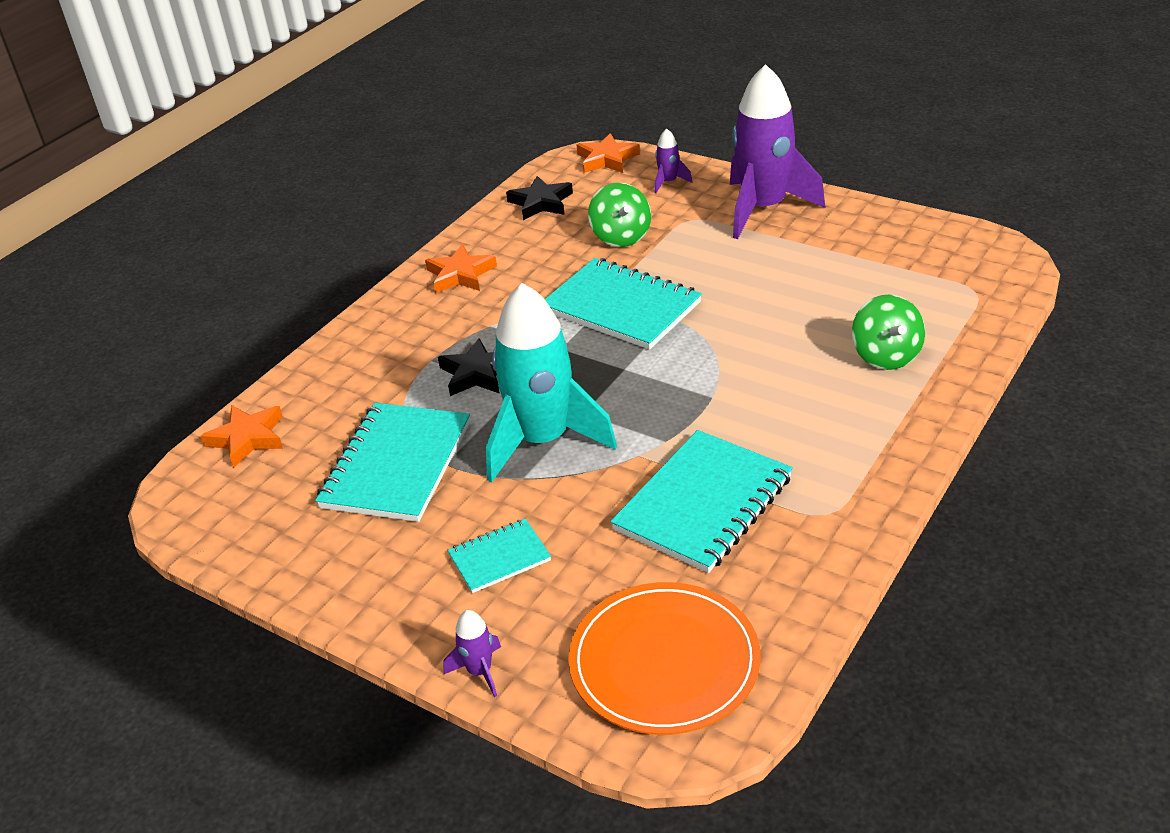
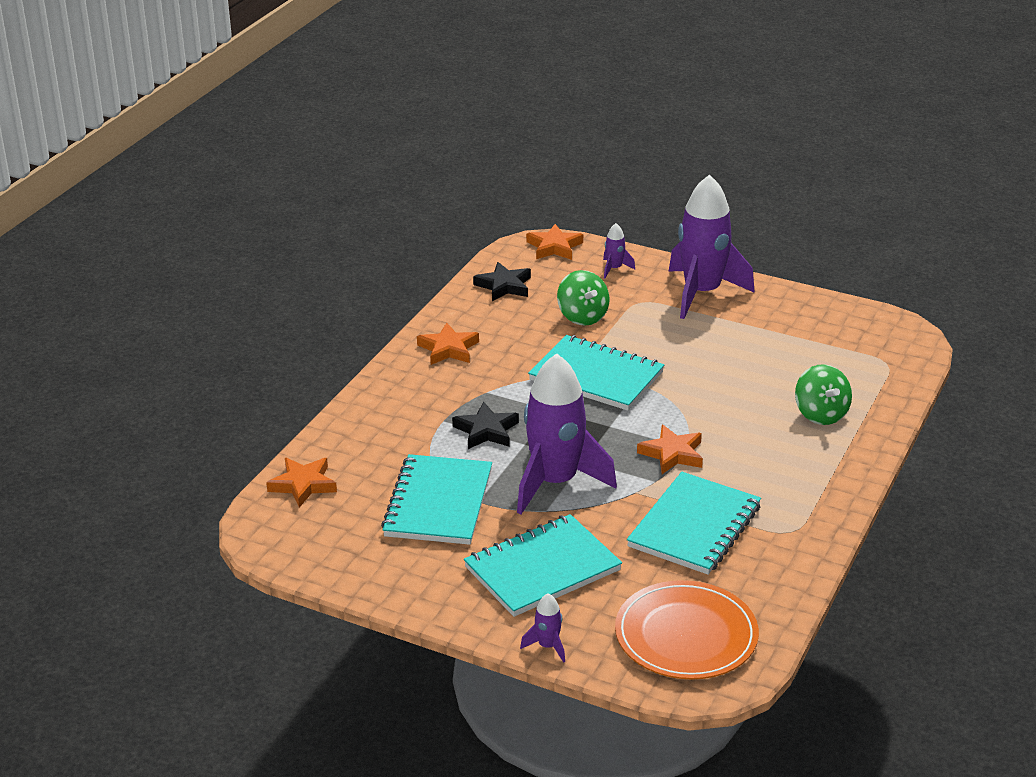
camera: 10 degrees left, 5 degrees down
(499, 558) = (542, 569): turquoise notebook -> turquoise notebook, size x1.89
(543, 440) = (555, 482): turquoise rocket -> purple rocket
(693, 405) = (672, 454): none -> orange star

